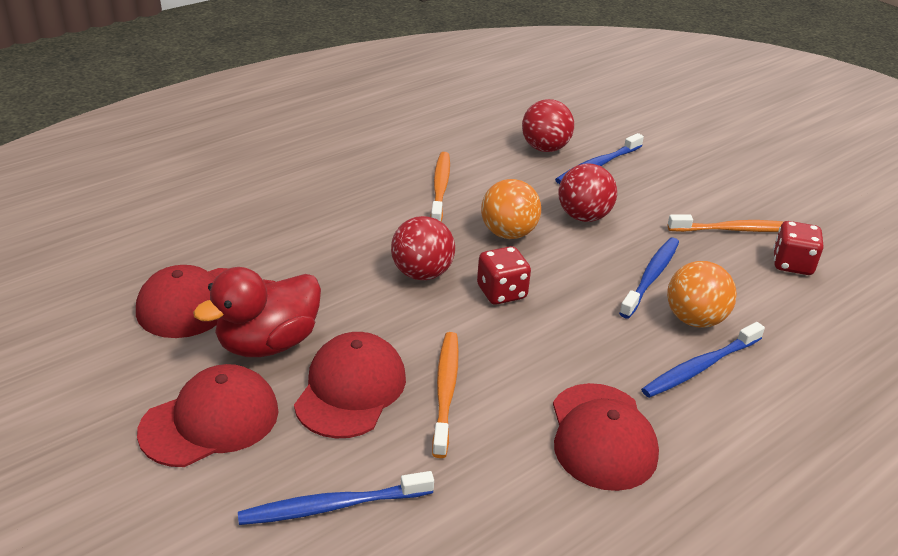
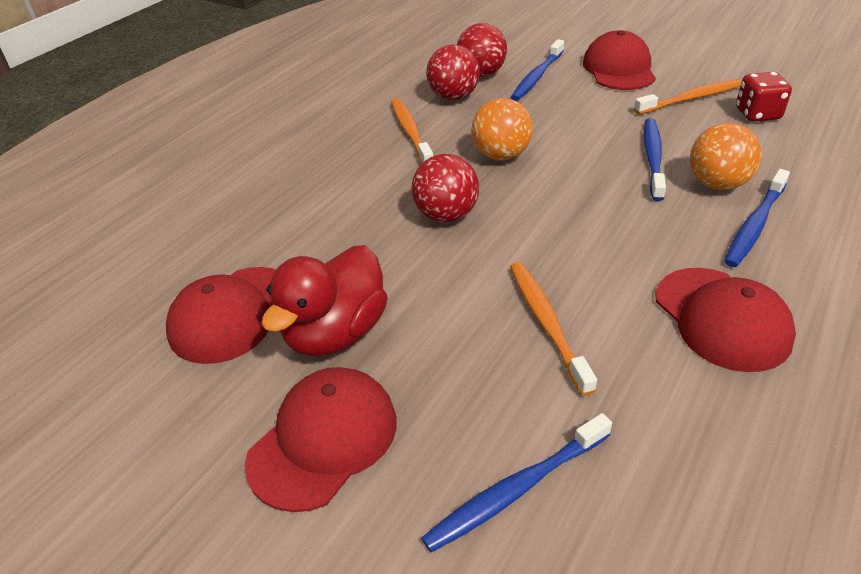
camera: 15 degrees left, 5 degrees up
(350, 389) = (452, 353): red cap -> red cap (619, 69)
(501, 292) = (532, 211): red dice -> none
(583, 216) = (556, 122): red ball -> red ball (453, 97)

